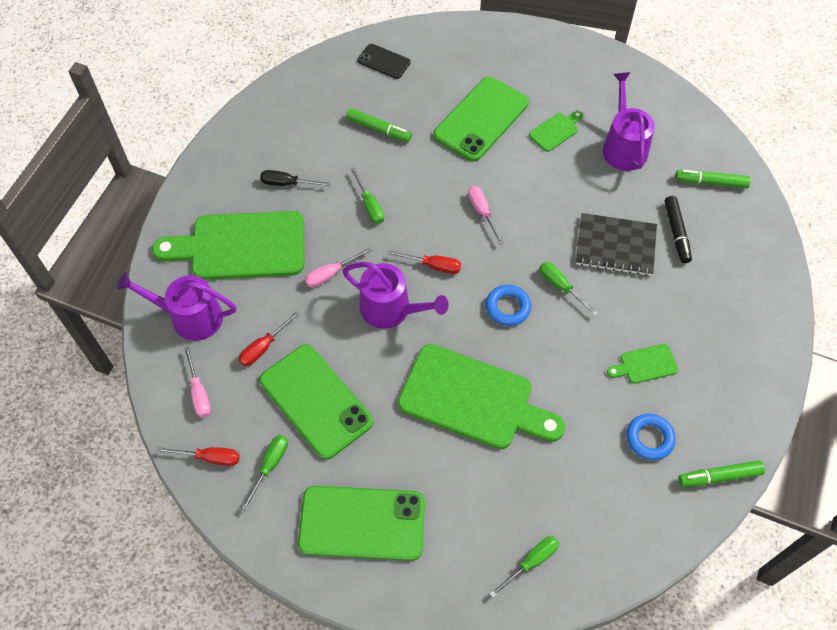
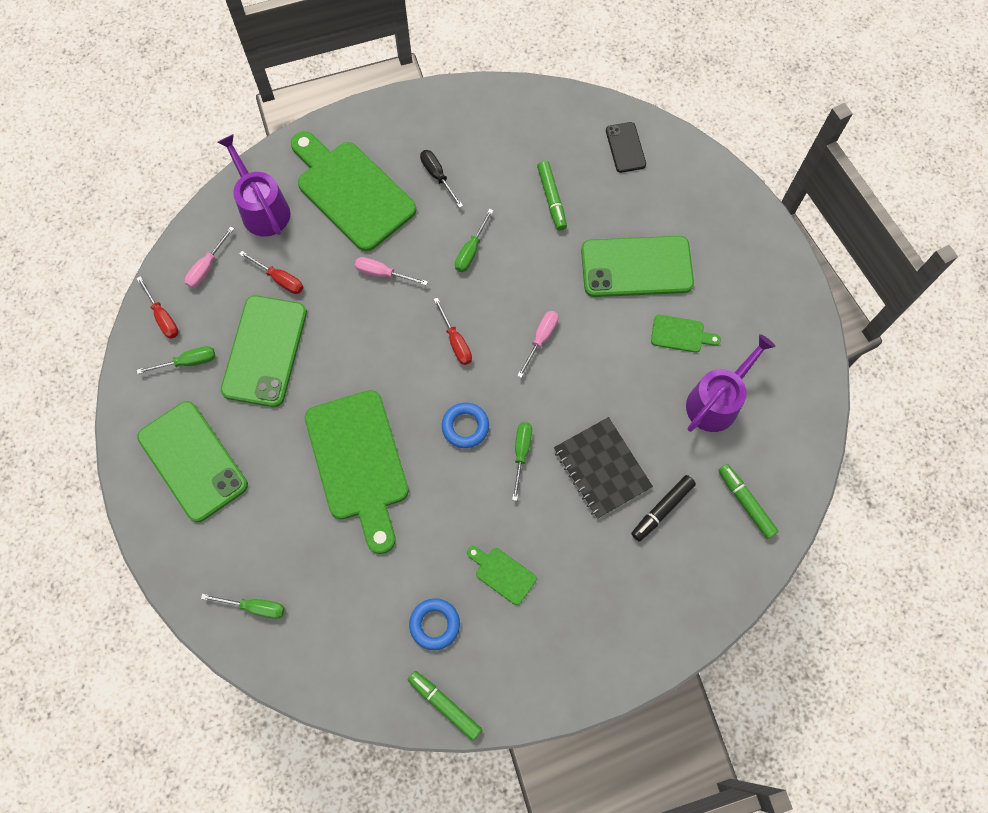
camera: 50 degrees right, 10 degrees up
(264, 347) = (279, 279): red screwdriver -> red screwdriver turned 150 degrees counterclockwise
(391, 309) = (388, 341): purple watering can -> none

